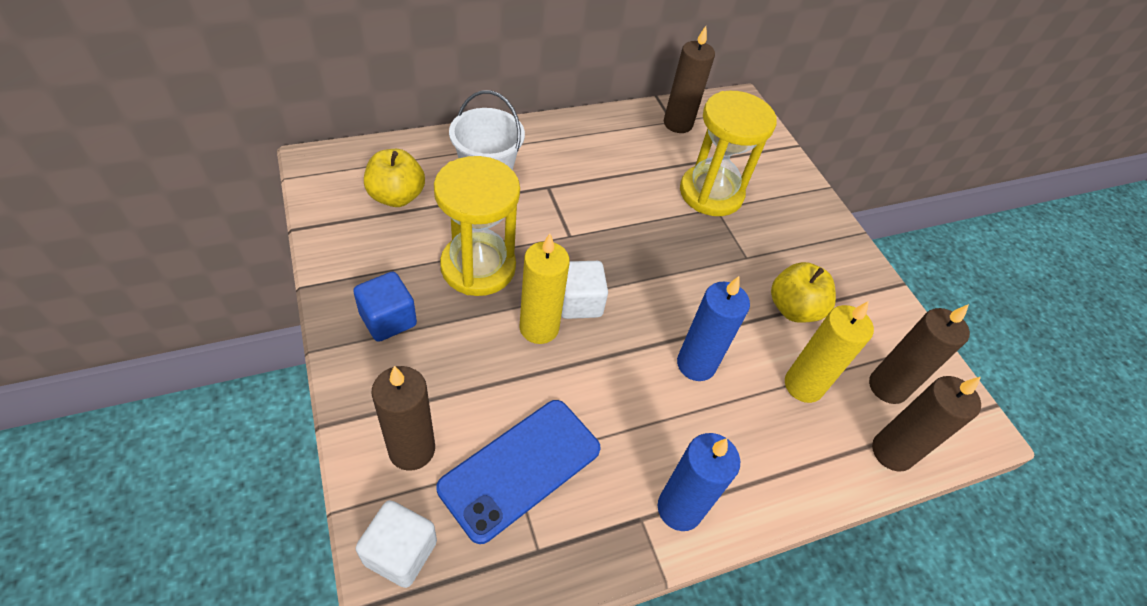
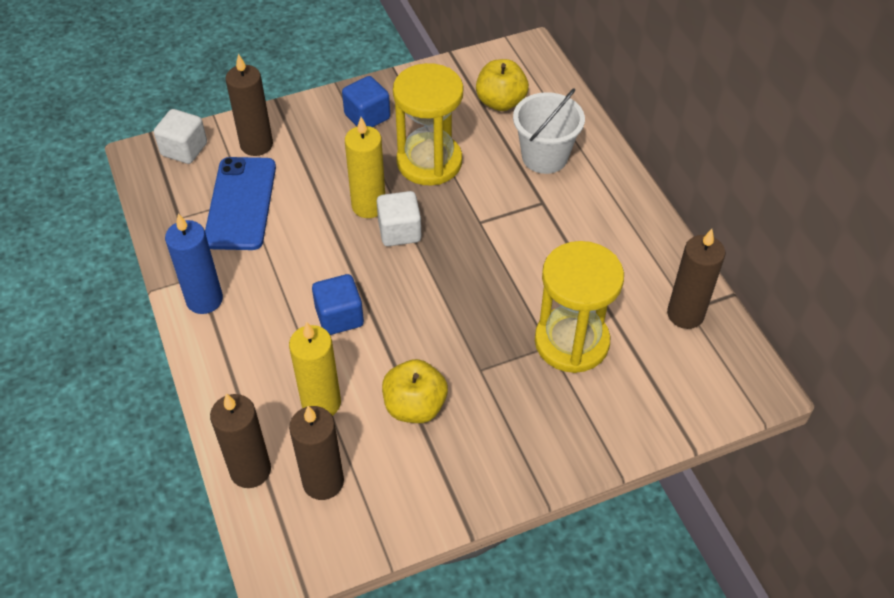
camera: 95 degrees right, 0 degrees up
(520, 468) = (241, 203): blue phone -> blue phone turned 45 degrees clockwise
(696, 364) = (339, 317): blue candle -> blue cube

